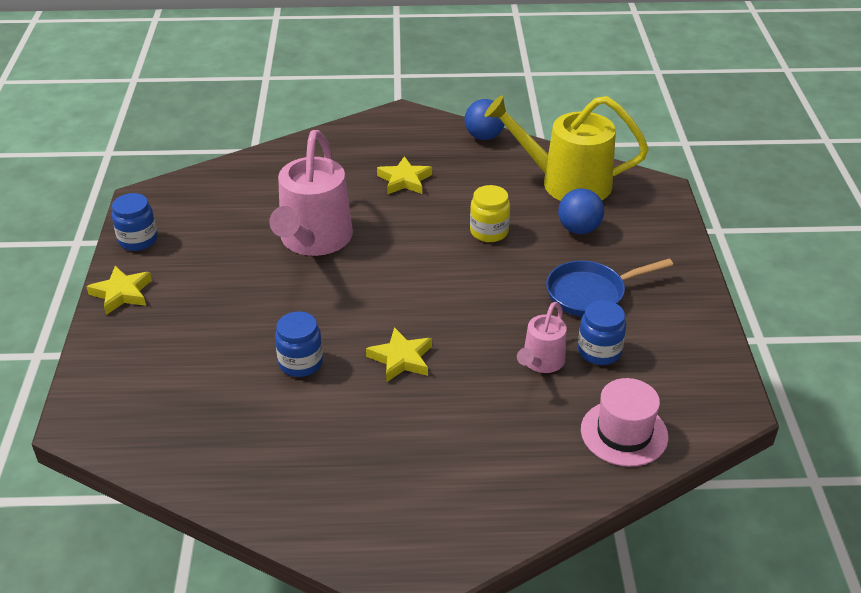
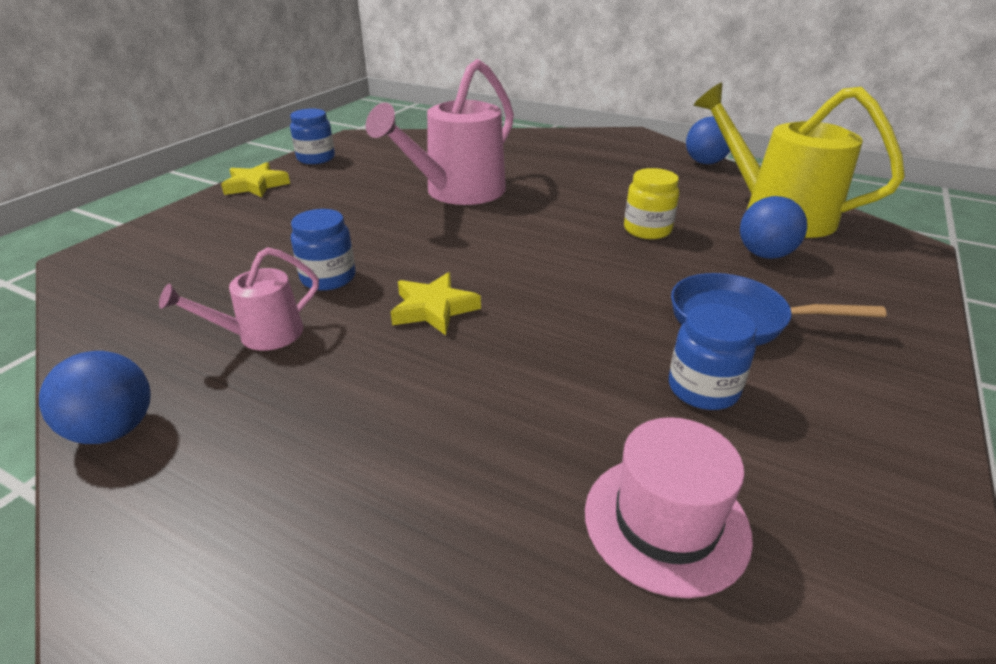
camera: 30 degrees right, 5 degrees down
(293, 519) = (114, 430): none -> blue ball
(404, 180) = (592, 173): yellow star -> none
(541, 362) = (605, 372): pink watering can -> pink watering can (261, 335)

